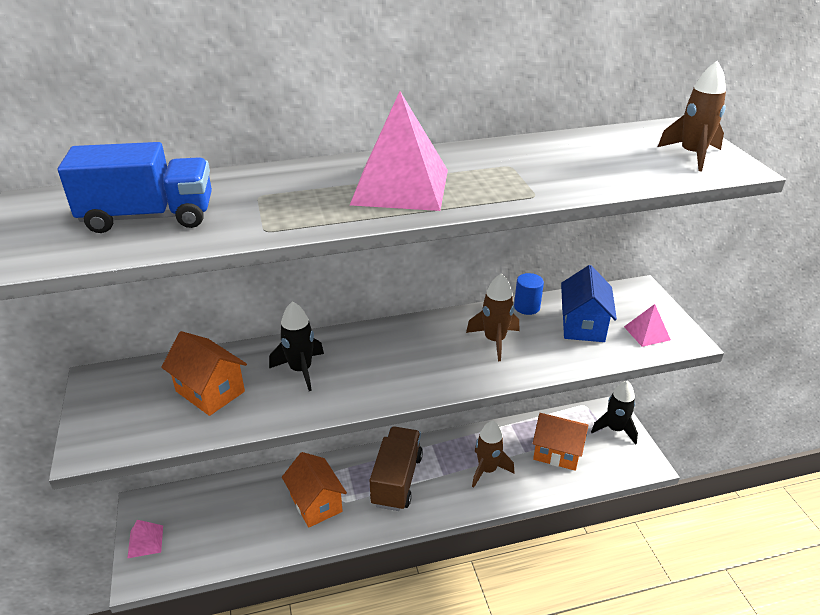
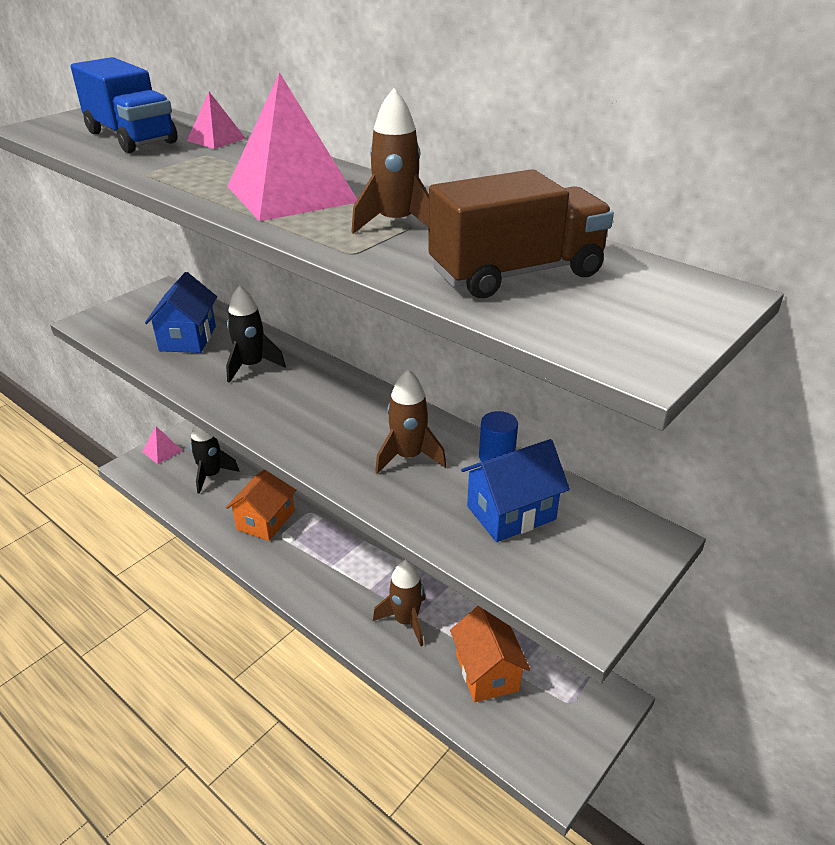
camera: 55 degrees right, 0 degrees up
(210, 391) = (188, 338): orange house -> blue house
(397, 480) = (335, 558): brown truck -> brown truck (516, 273)
(615, 429) = (582, 716): black rocket -> black rocket (211, 475)
(647, 333) = (558, 575): pink pyramid -> pink pyramid (216, 139)
(692, 155) = (625, 319): brown rocket -> brown rocket (396, 223)

